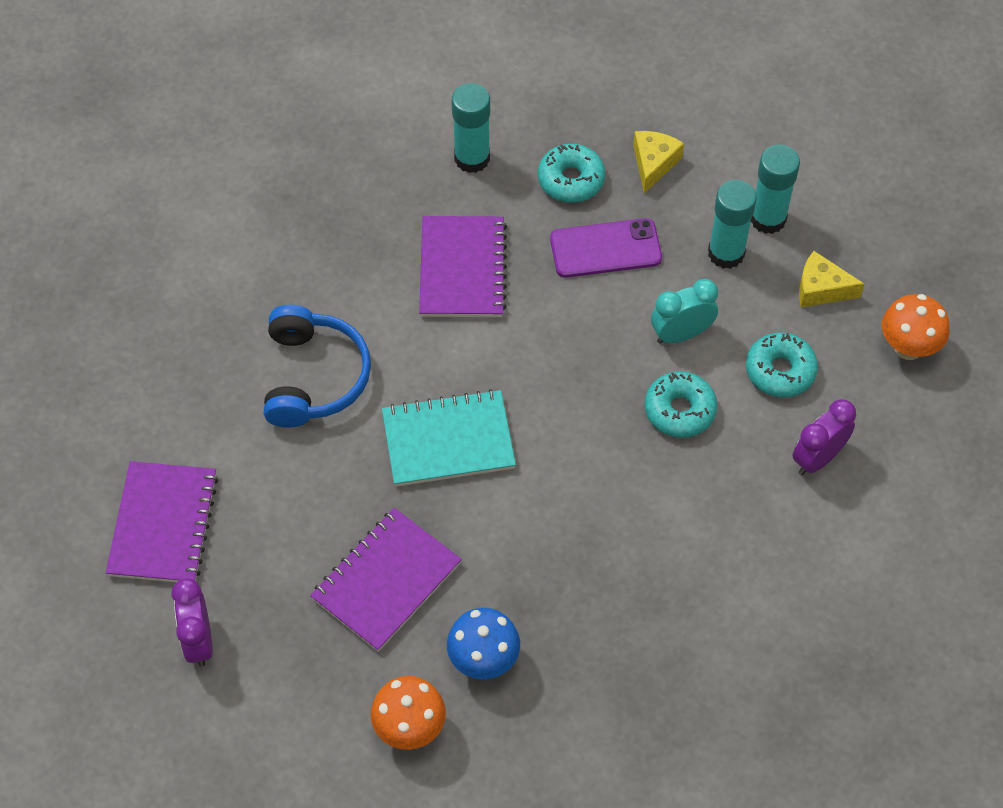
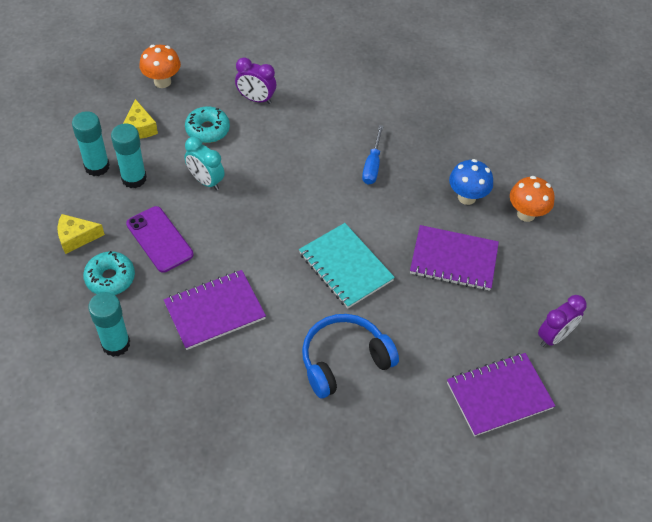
camera: 120 degrees left, 5 degrees down
(608, 559) = (372, 165): none -> blue screwdriver
(679, 410) = (259, 165): turquoise donut -> none

